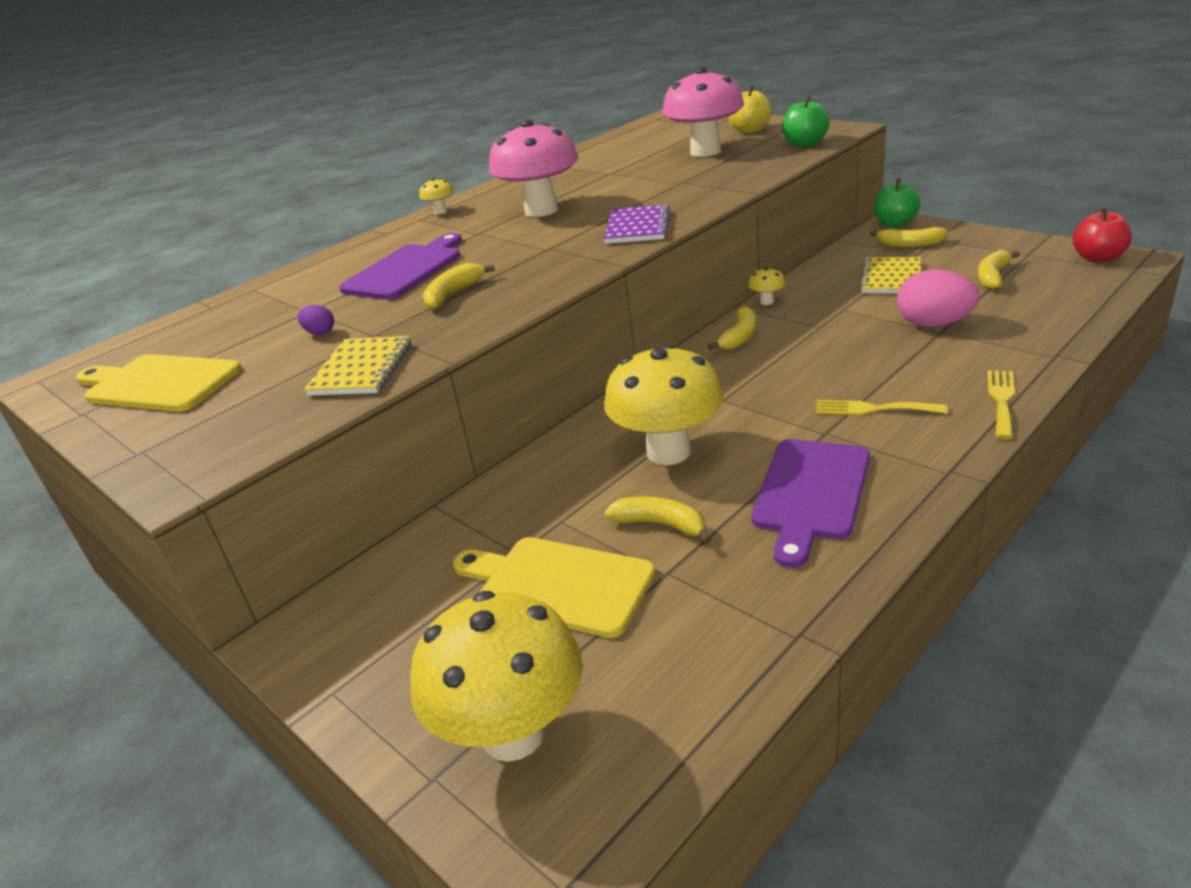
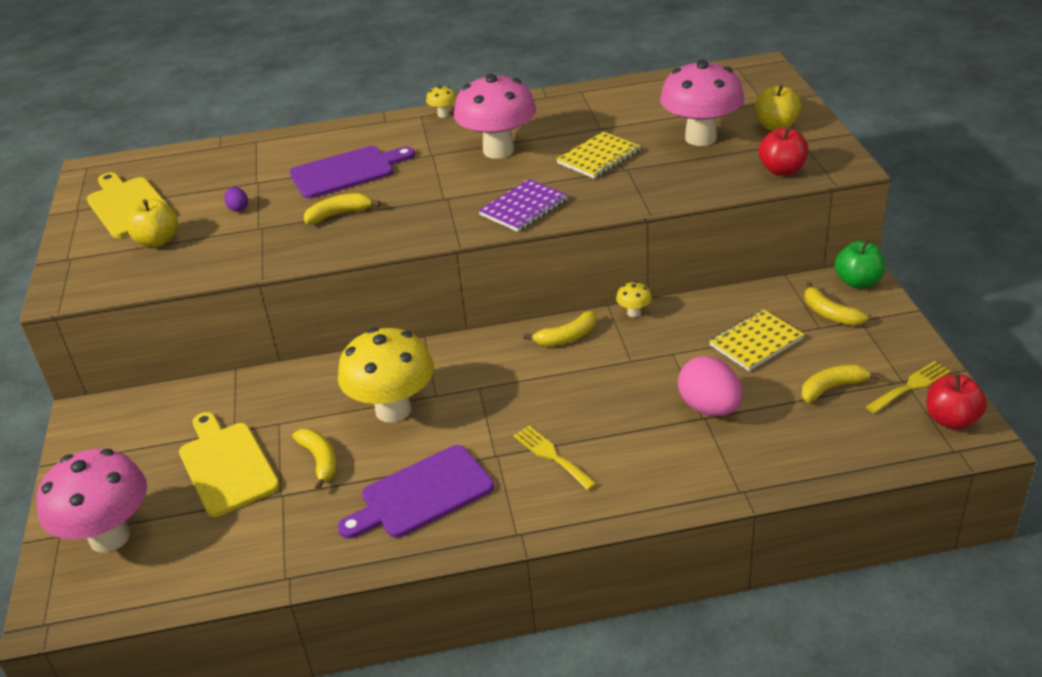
camera: 35 degrees right, 5 degrees up
(254, 390) = (158, 241): none -> yellow apple
(361, 369) = (219, 256): yellow notebook -> yellow notebook (599, 157)
(513, 734) = (110, 537): yellow mushroom -> pink mushroom
(805, 144) = (782, 170): green apple -> red apple
(1001, 400) = (640, 503): yellow fork -> yellow fork (910, 386)

